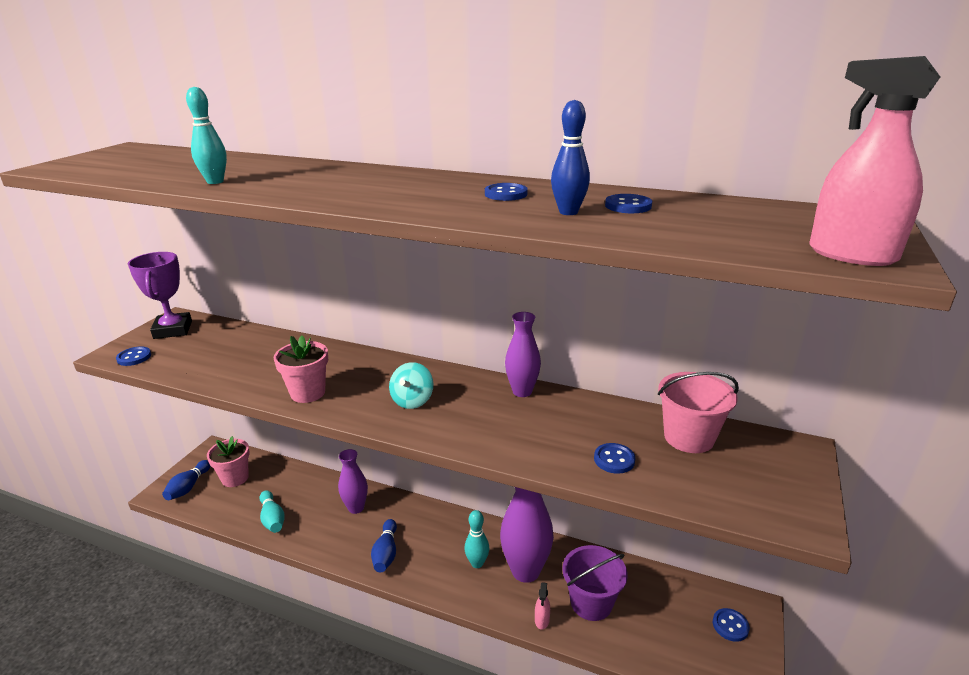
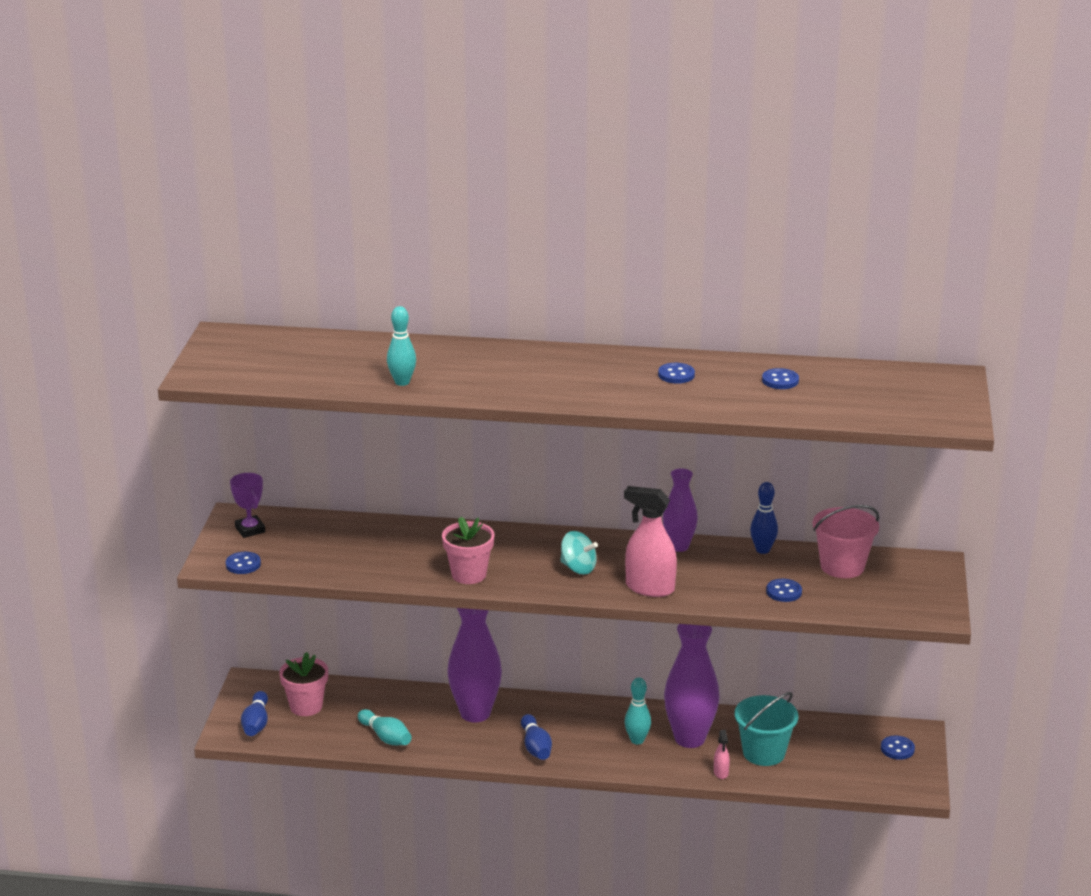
camera: 15 degrees left, 0 degrees up
(173, 330) = (250, 530): purple trophy -> purple trophy, size x0.64
(356, 508) = (475, 713): purple vase -> purple vase, size x1.62
(412, 400) = (578, 568): turquoise spinning top -> turquoise spinning top turned 60 degrees counterclockwise
(568, 212) = (738, 392): blue bowling pin -> blue bowling pin (762, 550)
(591, 602) = (764, 753): purple bucket -> turquoise bucket
(851, 255) = (938, 416): pink spray bottle -> pink spray bottle (649, 588)

